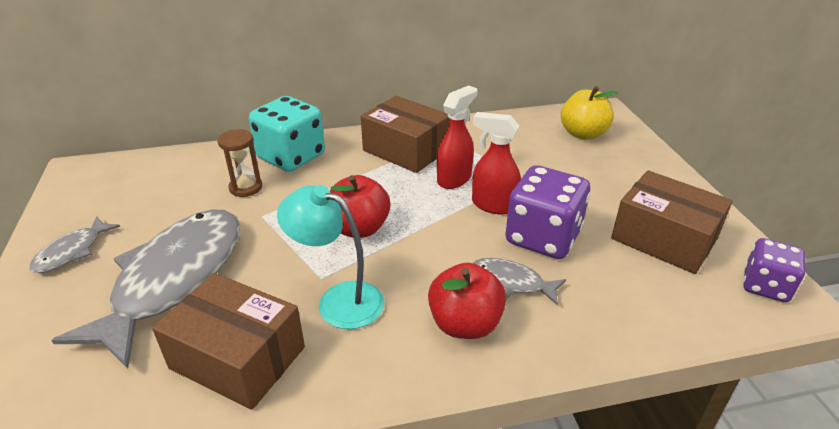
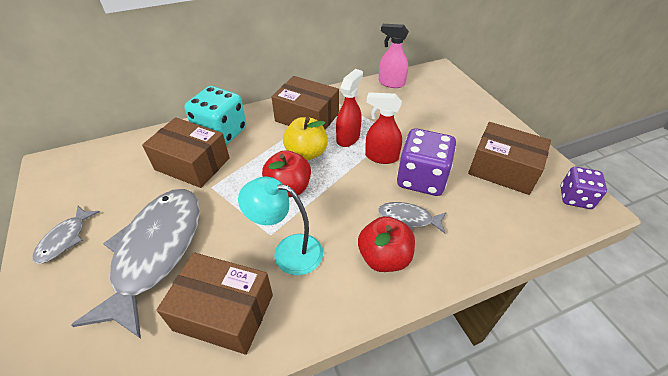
camera: 10 degrees left, 10 degrees up
(246, 188) = (192, 164): brown hourglass -> brown box
(530, 121) = (391, 83): none -> pink spray bottle
(583, 134) = (430, 90): yellow apple -> yellow apple (306, 153)

